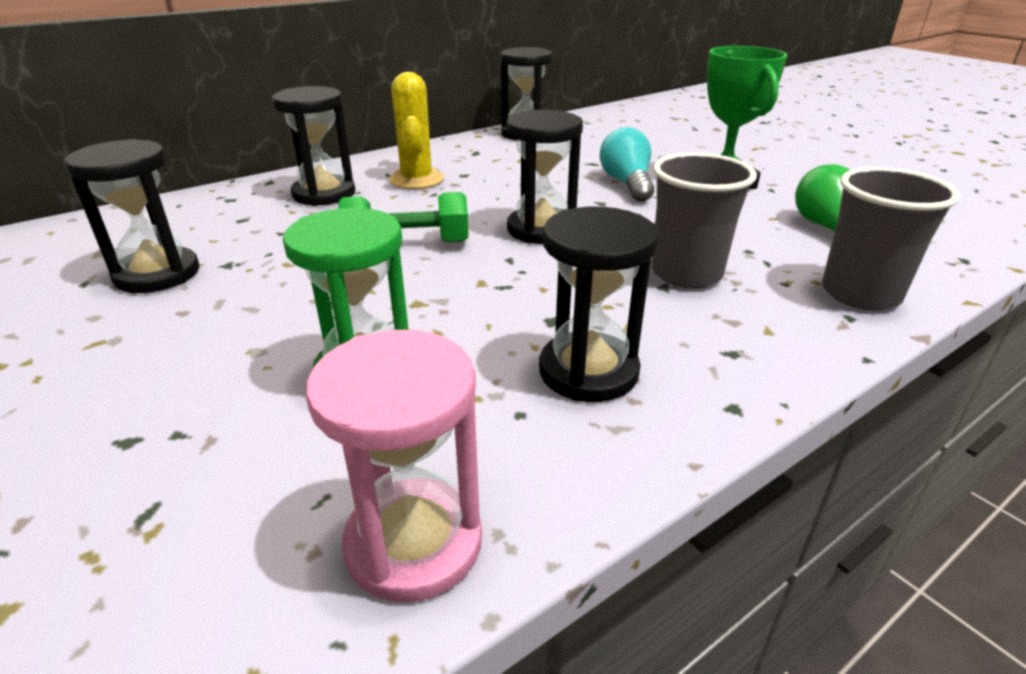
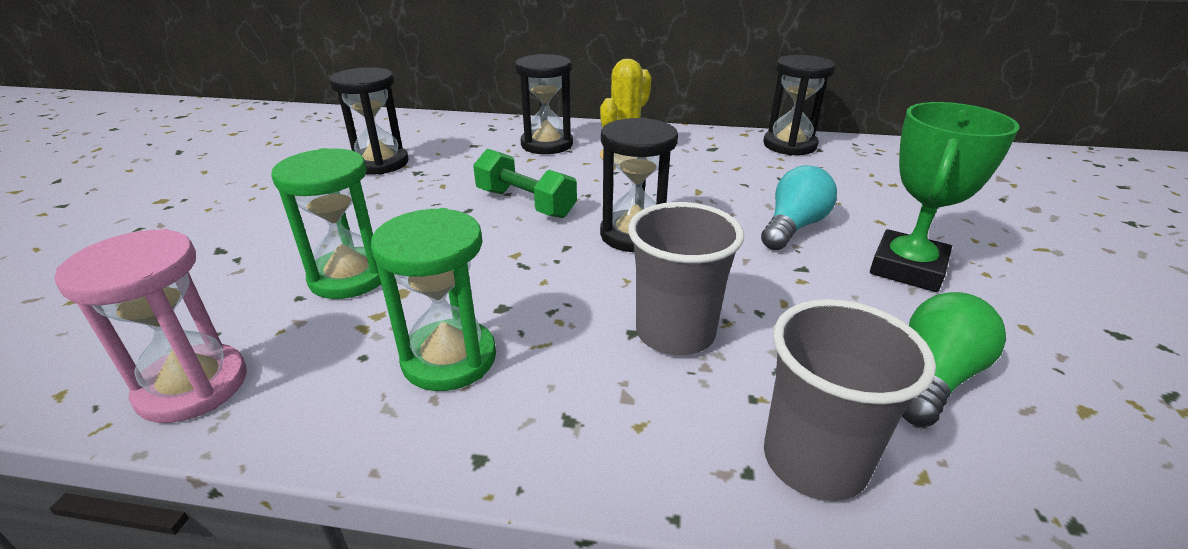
camera: 45 degrees right, 0 degrees up
(588, 371) = (449, 358): black hourglass -> green hourglass

